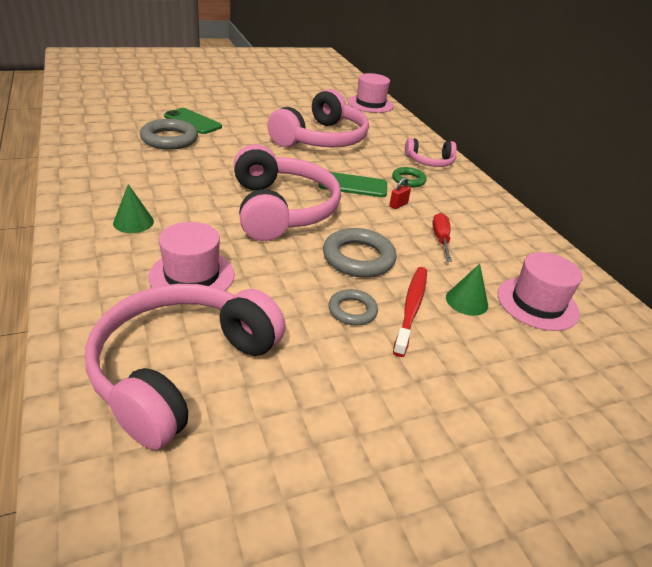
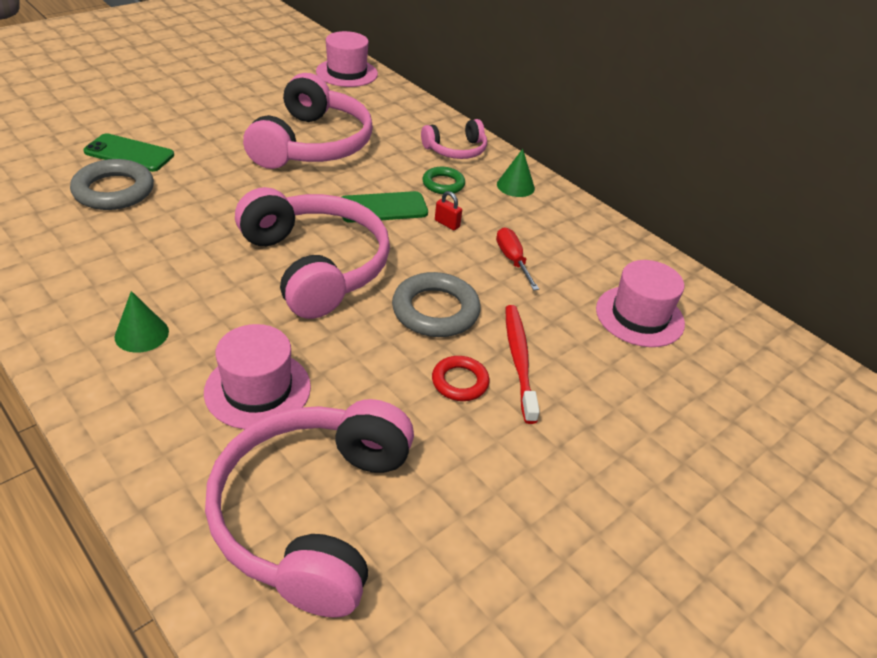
camera: 20 degrees left, 5 degrees up
(352, 310) = (460, 382): grey ring -> red ring
(398, 205) = (447, 224): red padlock -> red padlock turned 75 degrees counterclockwise
(466, 301) = (570, 334): green cone -> green cone (515, 186)

